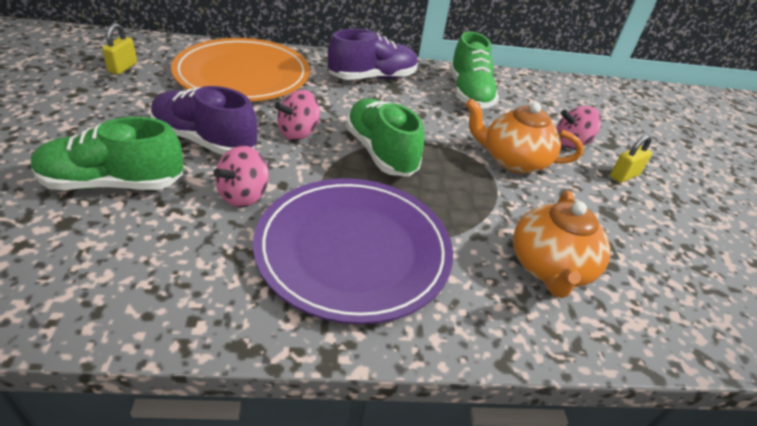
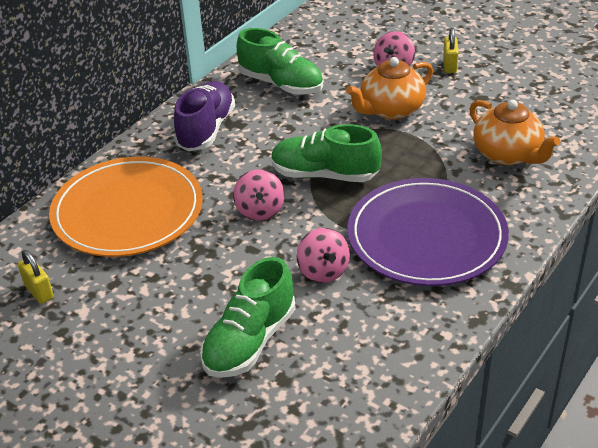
camera: 45 degrees left, 0 degrees up
(204, 140) = (226, 270): purple shoe -> none

